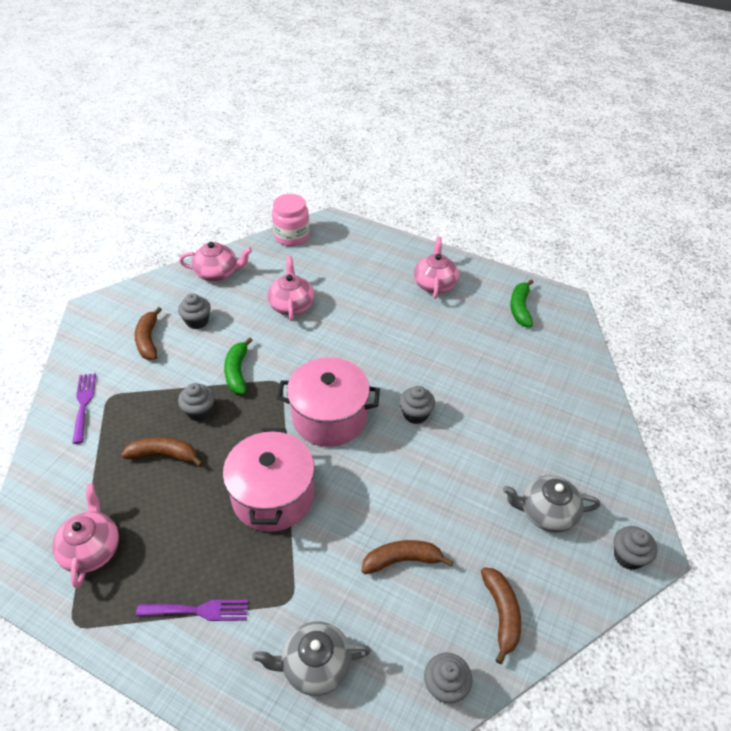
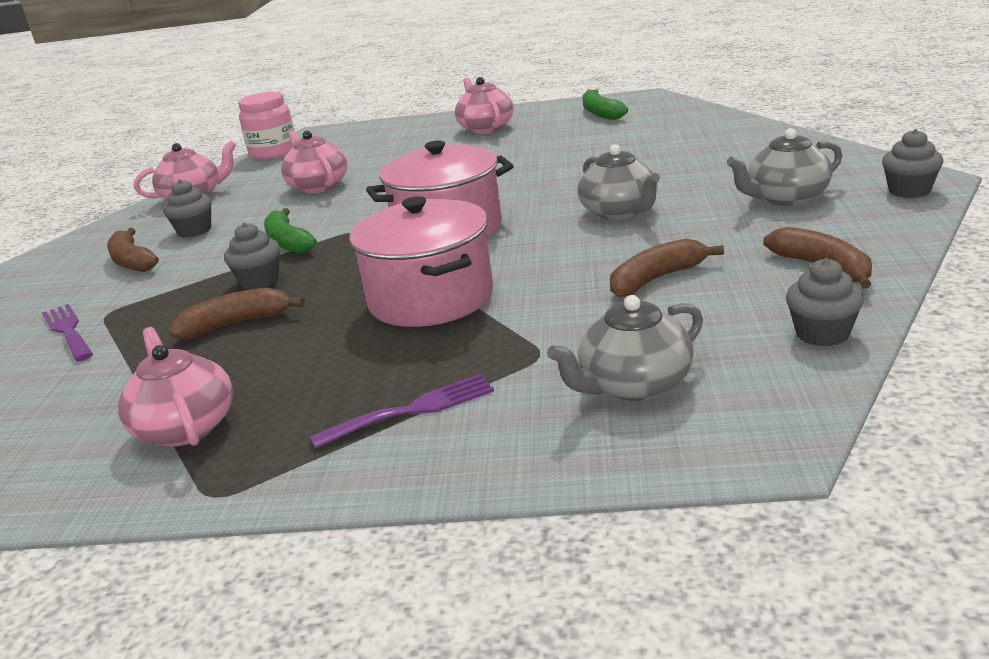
camera: 20 degrees left, 20 degrees down
(415, 414) = (556, 196): grey cupcake -> none
(438, 462) = (620, 212): none -> grey teapot

